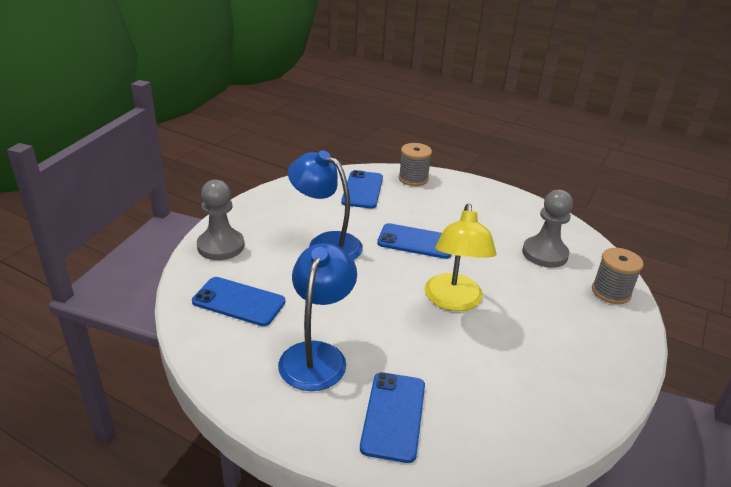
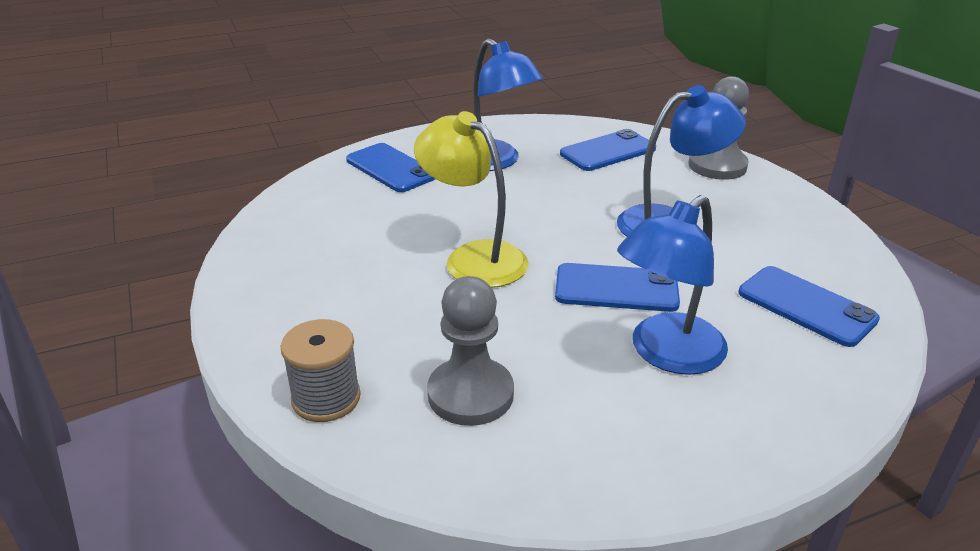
camera: 130 degrees right, 0 degrees up
(413, 179) = (824, 381): grey spool -> none
(416, 241) = (616, 288): blue phone -> blue phone turned 45 degrees clockwise
(446, 215) = (666, 354): none -> blue lamp

